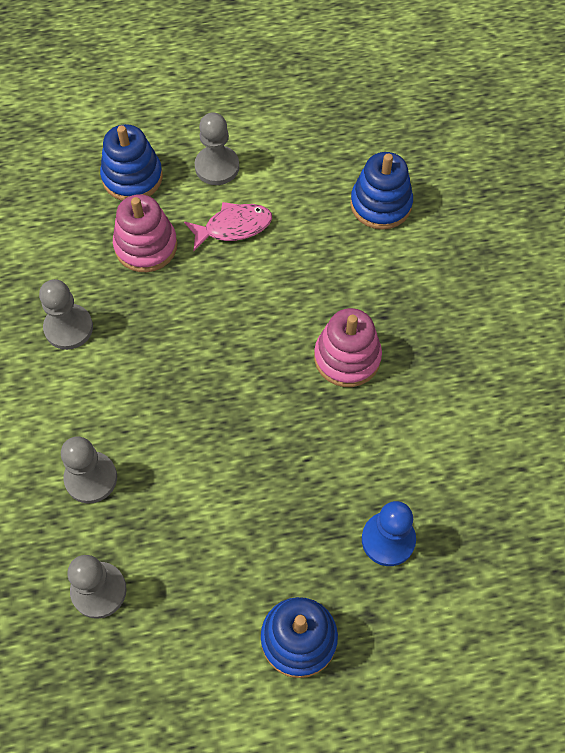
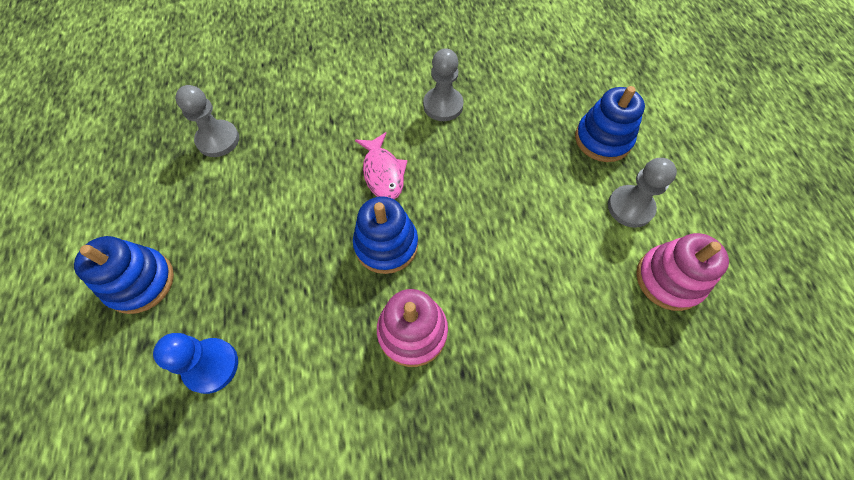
camera: 90 degrees right, 0 degrees up
(91, 478) = (309, 129): grey pawn -> none
(146, 246) = (528, 153): pink stacking toy -> pink stacking toy (669, 279)
(233, 227) = (559, 223): pink fish -> pink fish (383, 173)
(381, 204) = (614, 377): blue stacking toy -> blue stacking toy (386, 244)

